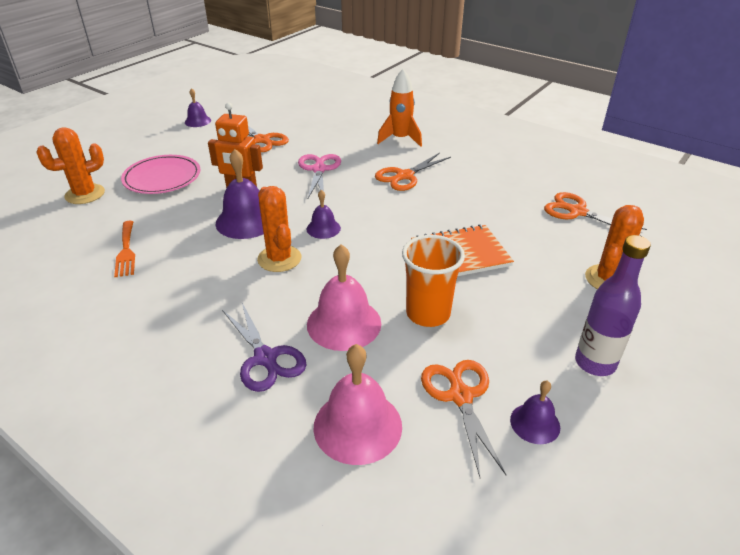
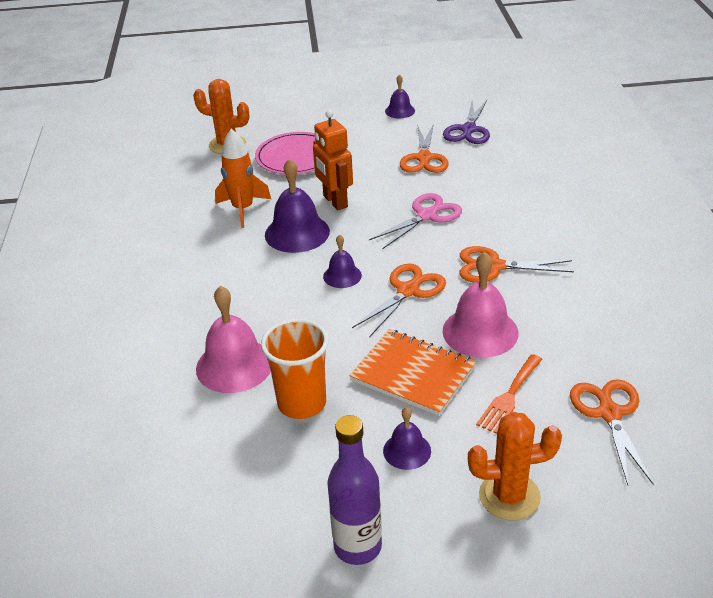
camera: 50 degrees right, 0 degrees up
(126, 251) = (189, 210): orange fork -> orange fork (509, 396)
(265, 358) = (153, 352): purple scissors -> purple scissors (468, 130)
(279, 259) = (271, 281): orange cactus -> none
(357, 426) = (132, 442): pink bell -> pink bell (480, 331)
(400, 139) = (558, 223): orange rocket -> orange rocket (243, 209)
(460, 396) = (220, 480): orange scissors -> orange scissors (408, 291)
(535, 423) = (234, 542): purple bell -> purple bell (407, 451)

